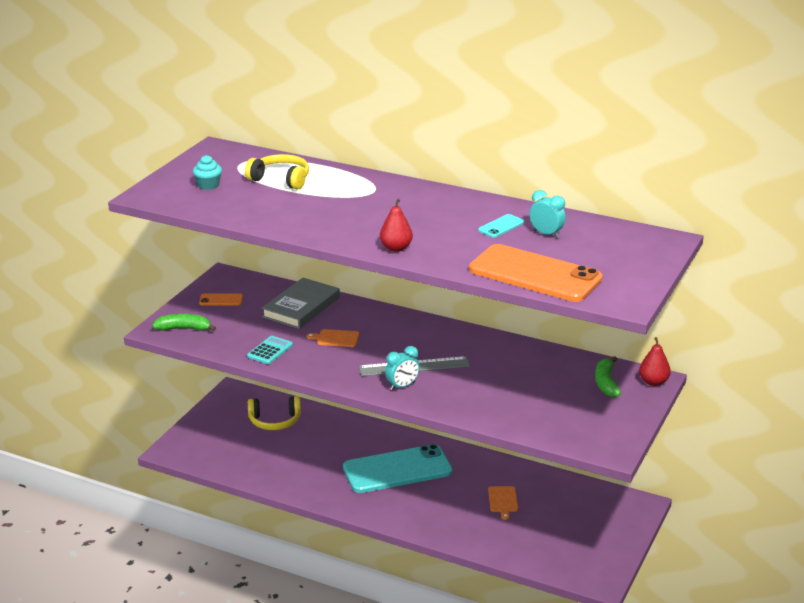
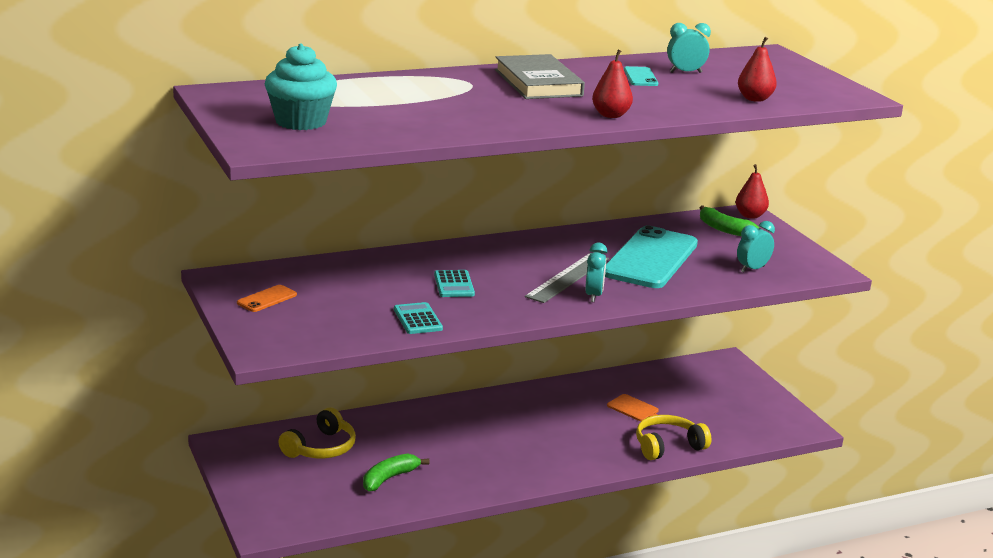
camera: 50 degrees left, 5 degrees down
(184, 329) = (287, 338): green banana -> green banana (389, 478)
(208, 185) = (301, 122): turquoise cupcake -> turquoise cupcake, size x1.76
(280, 179) = (360, 98): yellow headphones -> yellow headphones (668, 446)
(301, 307) = (362, 274): grey book -> grey book (538, 83)
(336, 338) = (454, 285): orange cutting board -> turquoise calculator
(397, 470) = (510, 430): turquoise phone -> turquoise phone (650, 259)
(535, 274) = (754, 99): orange phone -> red pear
(555, 421) = (752, 269): none -> turquoise clock

